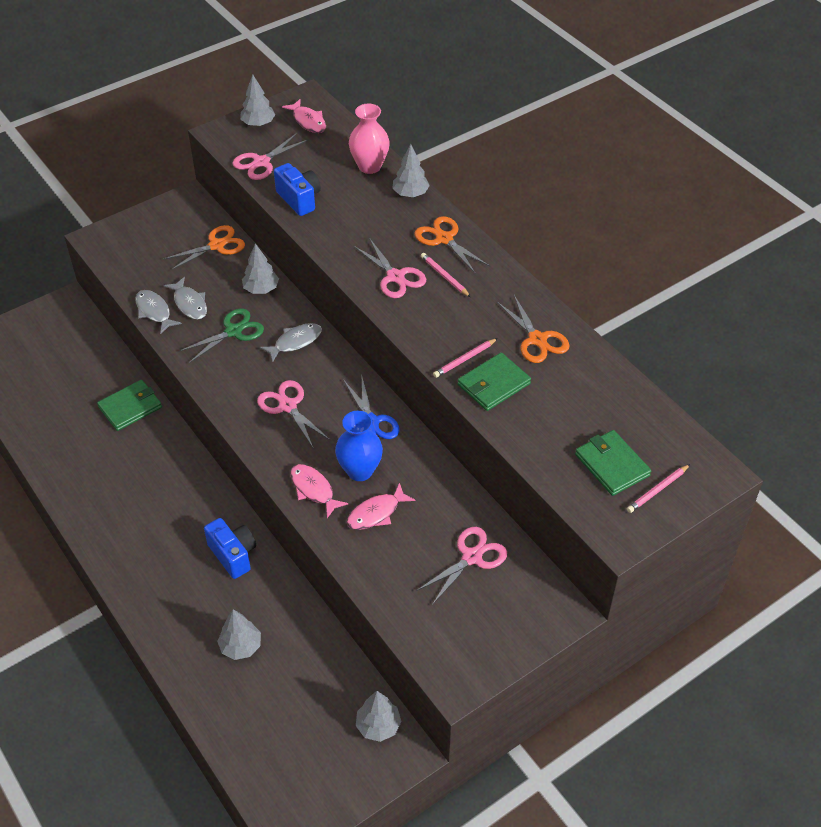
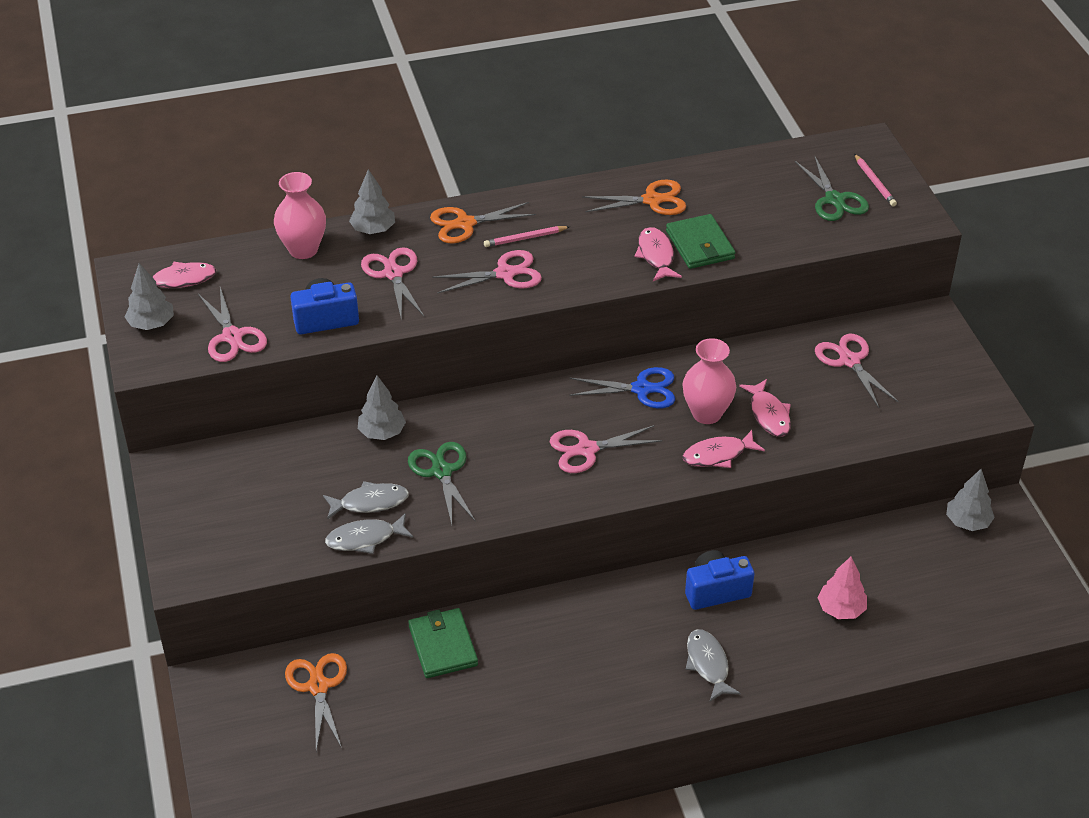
camera: 70 degrees left, 5 degrees down
(216, 245) = (277, 457): orange scissors -> orange scissors (318, 686)
(241, 646) = (841, 609): grey tree -> pink tree
(295, 342) = (488, 422): grey fish -> grey fish (708, 664)
(360, 471) = (706, 413): blue vase -> pink vase
(365, 218) = (393, 274): none -> pink scissors
(464, 359) = (656, 255): pink pencil -> pink fish
(612, 465) = (834, 200): green wallet -> green scissors

